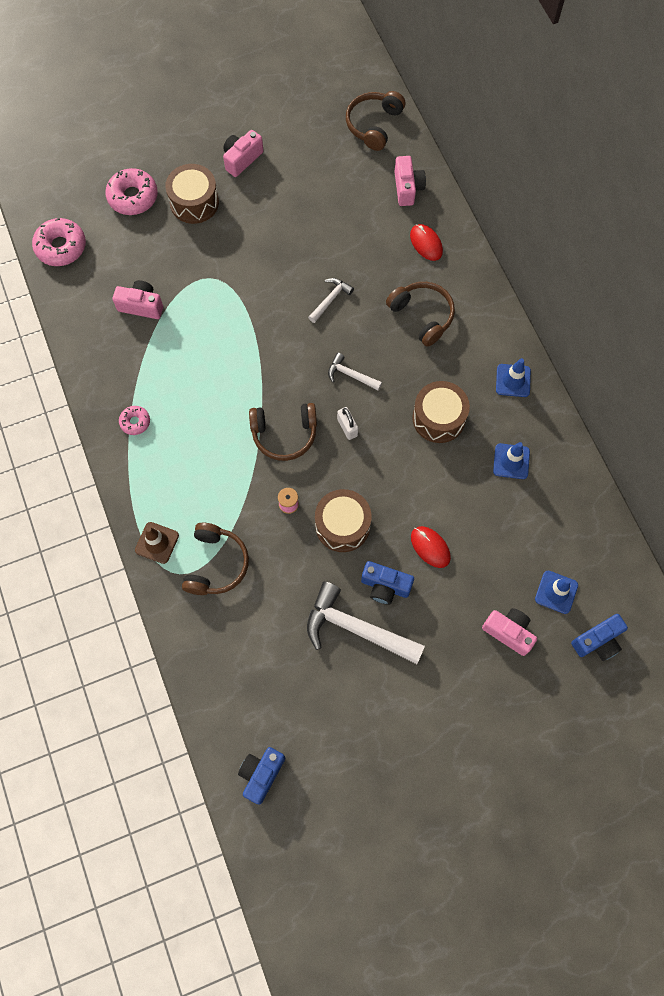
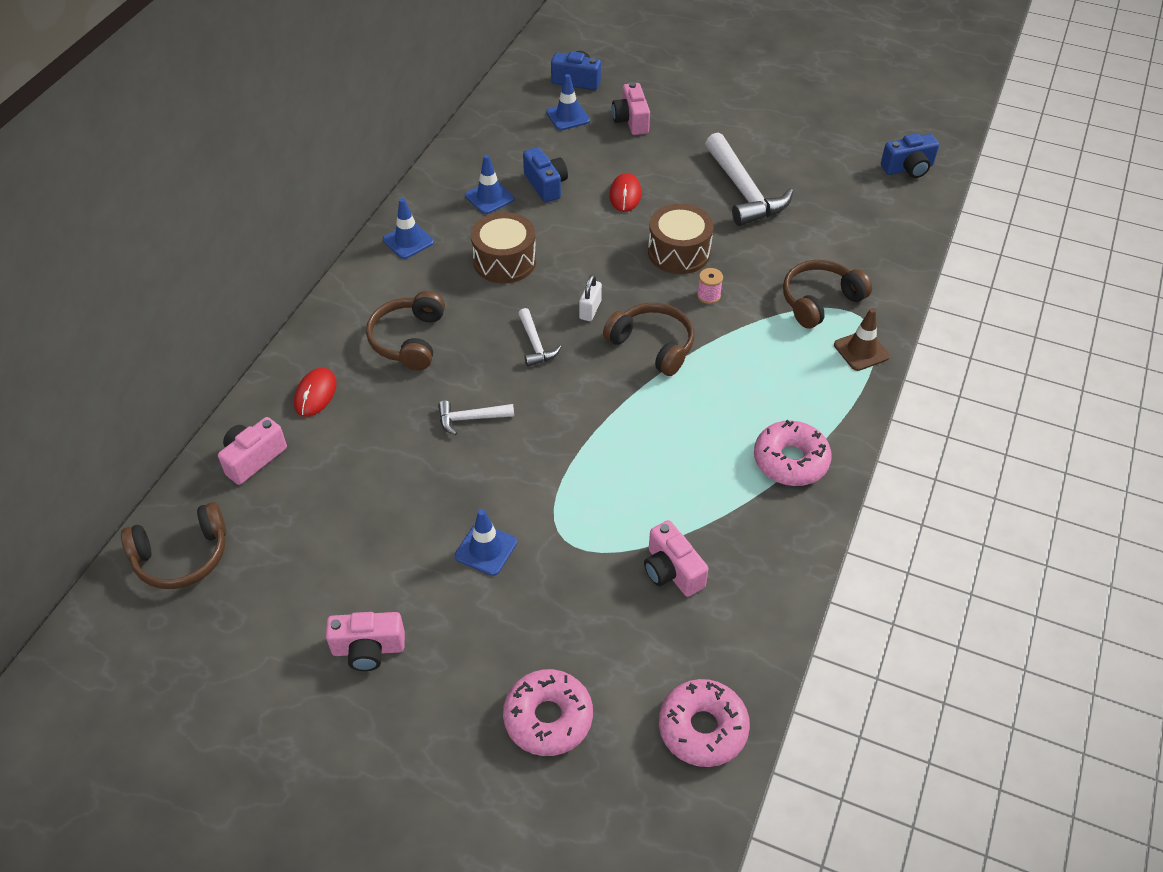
camera: 135 degrees left, 20 degrees down
(135, 422) = (790, 460): pink donut -> pink donut, size x1.80
(194, 202) = (484, 643): brown drum -> none
(242, 241) = (486, 549): none -> blue traffic cone
(385, 586) = (690, 198): blue camera -> blue camera (546, 185)

